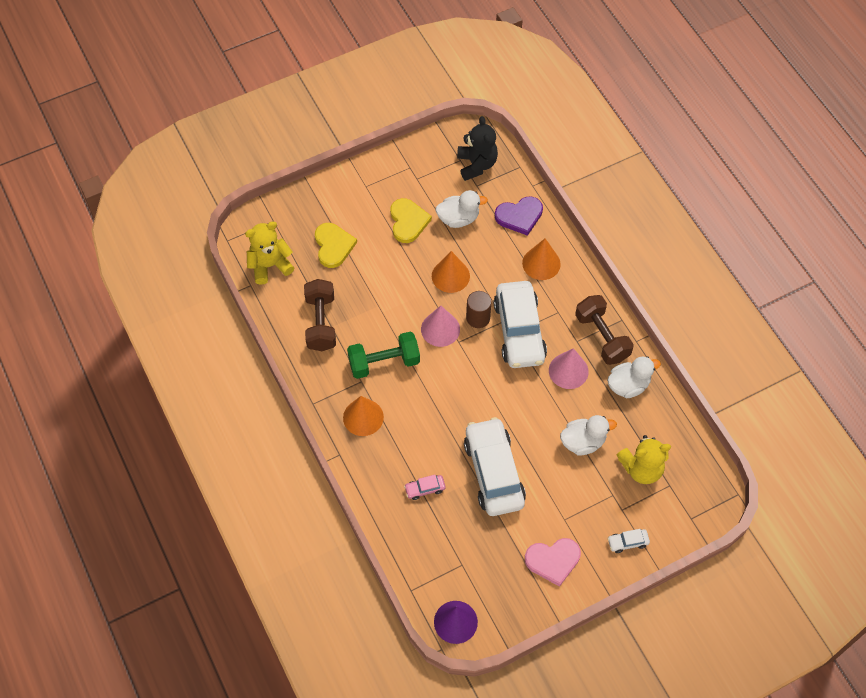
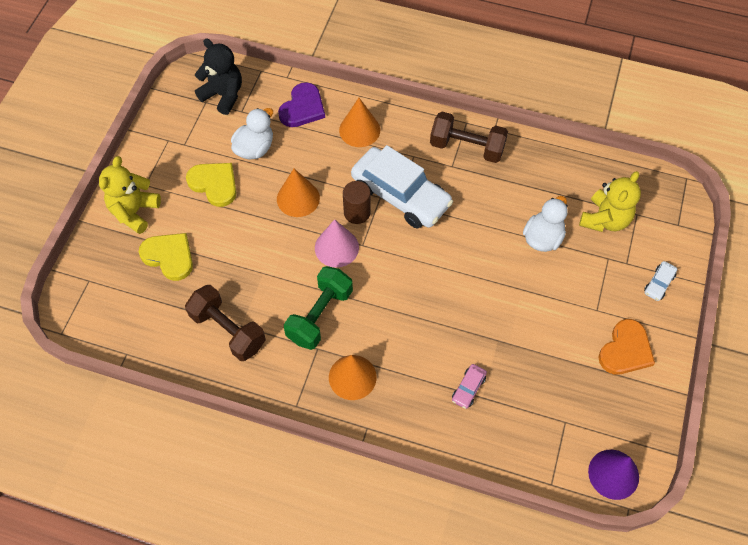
camera: 45 degrees left, 0 degrees up
(270, 265) = (127, 321): yellow teddy bear -> yellow teddy bear (134, 211)
(493, 472) = (505, 323): white car -> none
(553, 560) = (625, 350): pink heart -> orange heart
(568, 371) = (471, 193): pink cone -> none
(628, 385) = (525, 166): white duck -> none

